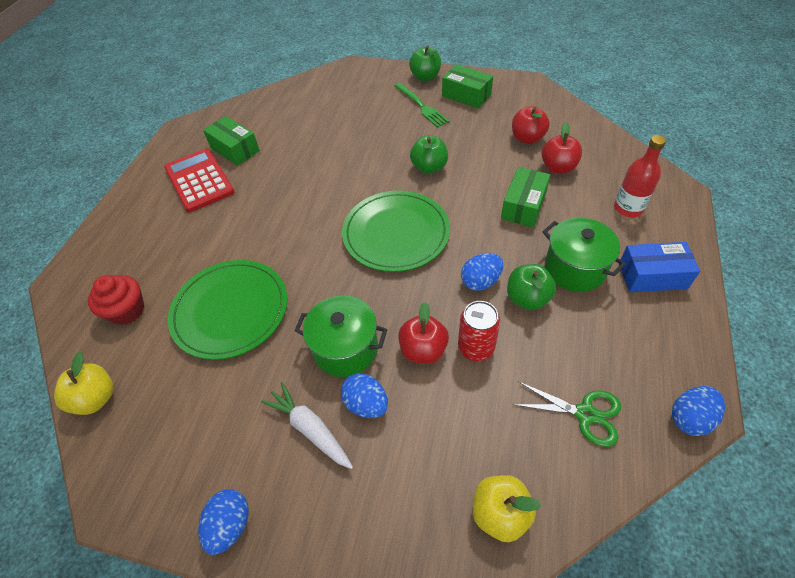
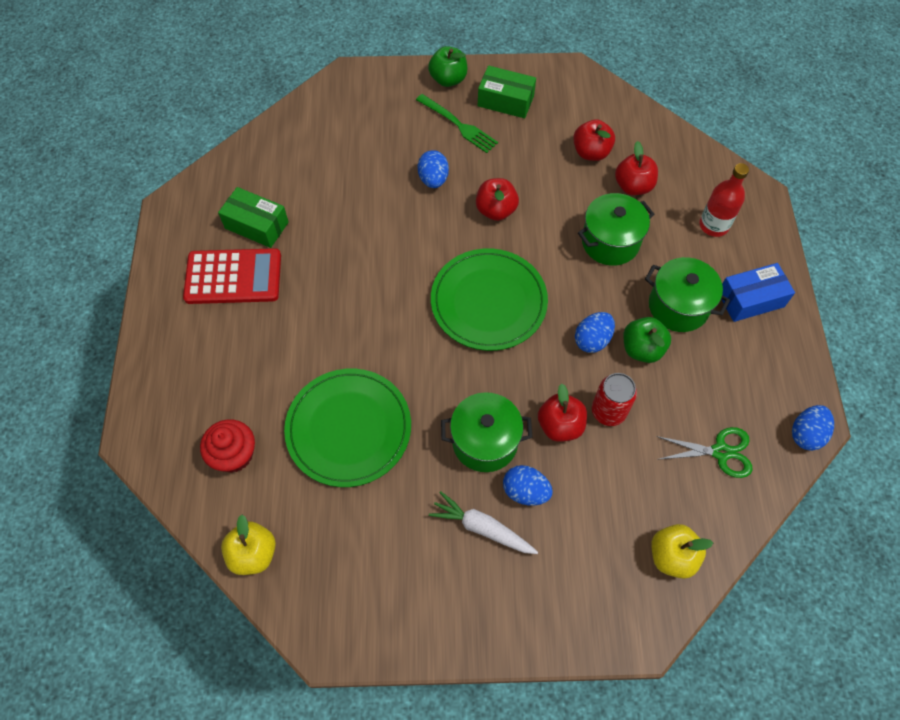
camera: 20 degrees left, 10 degrees up
(199, 180) = (233, 277): red calculator -> red calculator turned 135 degrees clockwise
(230, 525) = (446, 630): blue egg -> blue egg (433, 179)
(429, 167) = (496, 210): green apple -> red apple
(523, 206) = (610, 242): green box -> green pot

